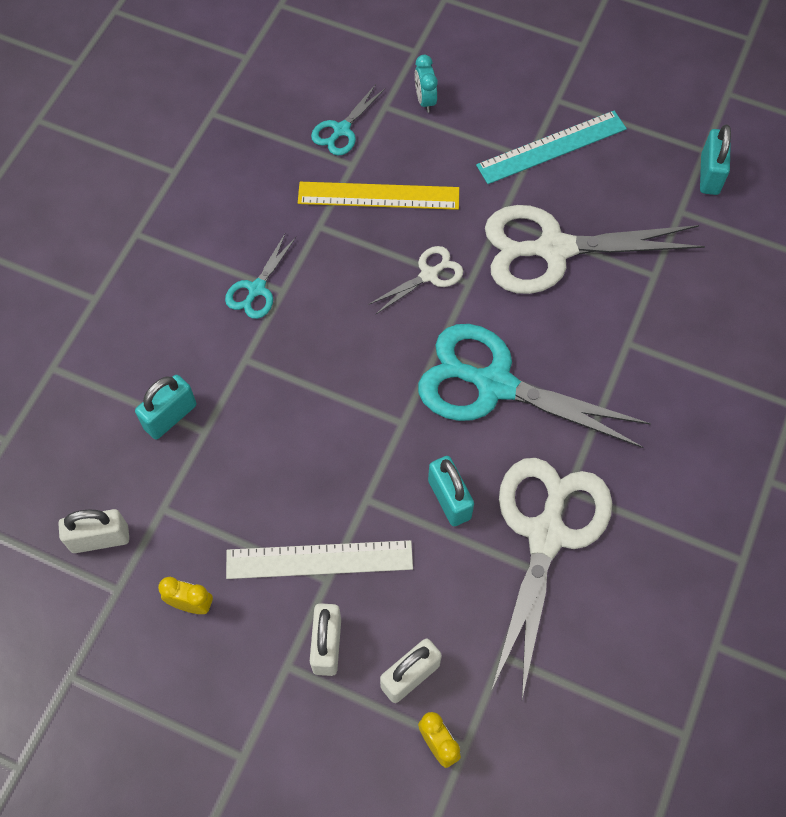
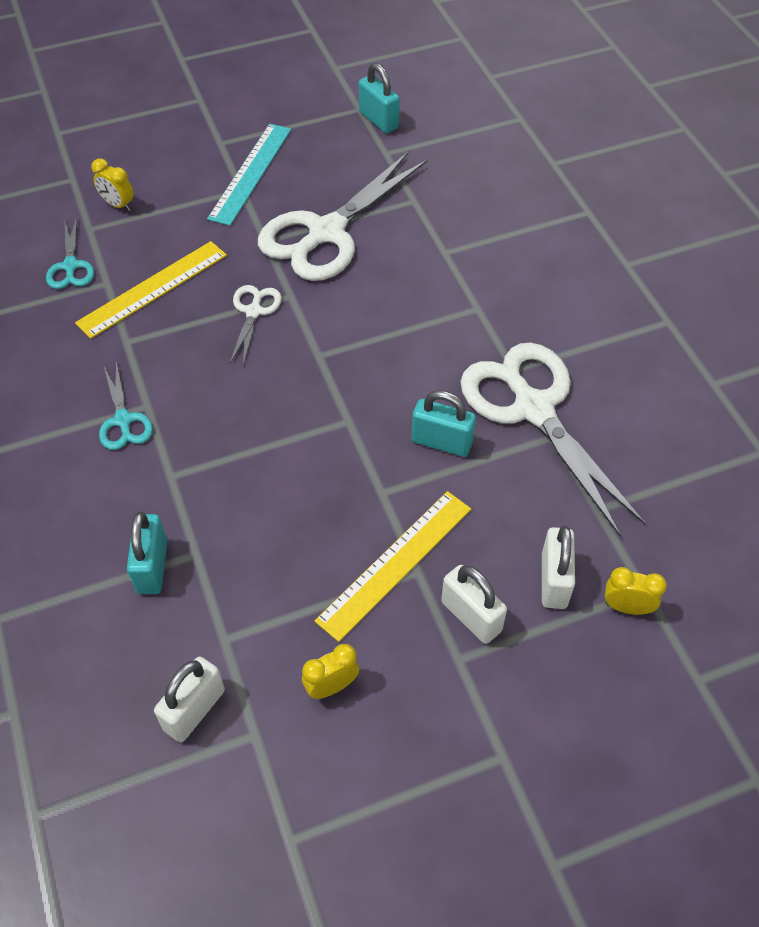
camera: 45 degrees left, 10 degrees down
(319, 560) = (395, 564): white ruler -> yellow ruler
(425, 100) = (118, 205): turquoise clock -> yellow clock
(494, 385) = (385, 345): turquoise scissors -> none

